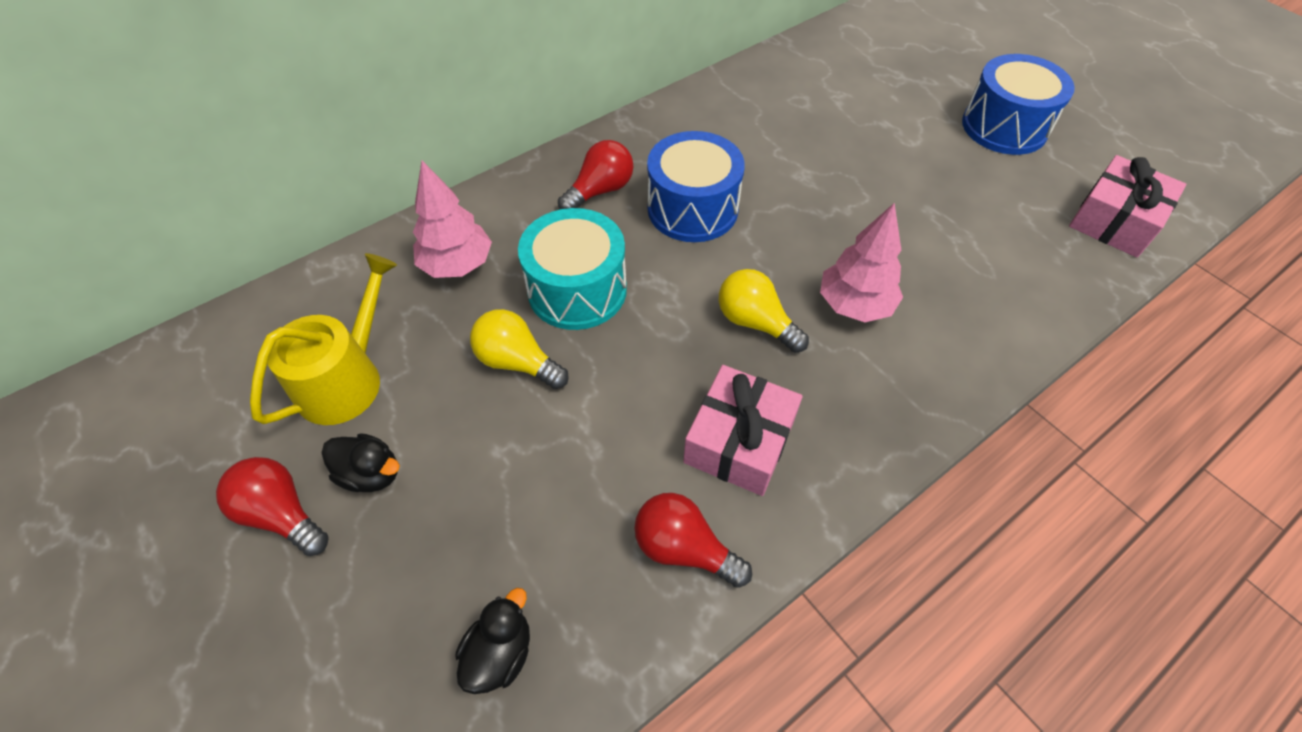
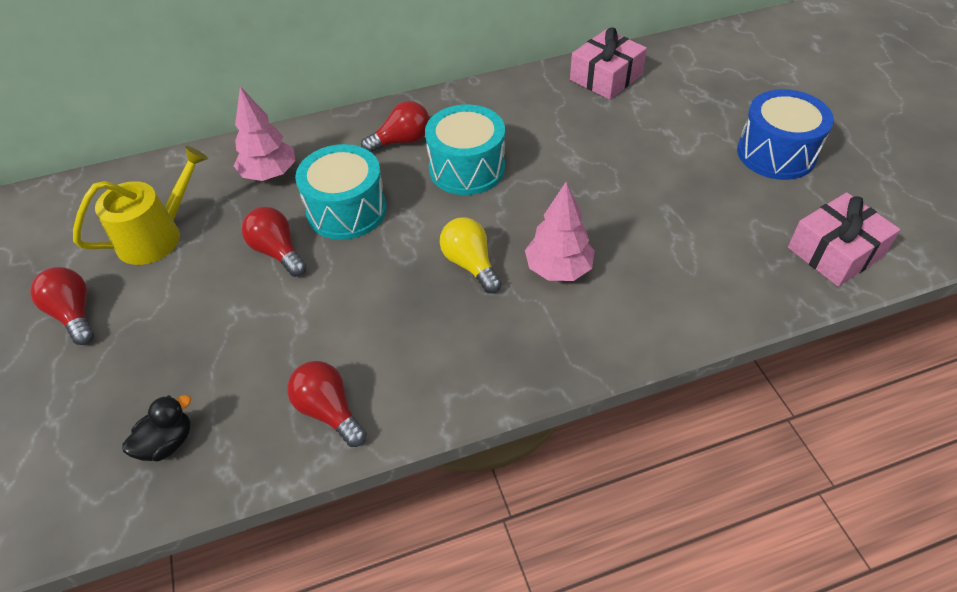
camera: 20 degrees right, 5 degrees down
(371, 474) = (142, 303): black duck -> none
(517, 362) = (277, 252): yellow light bulb -> red light bulb
(692, 208) = (467, 168): blue drum -> turquoise drum
(739, 441) = (410, 347): pink gift -> pink gift (606, 77)

